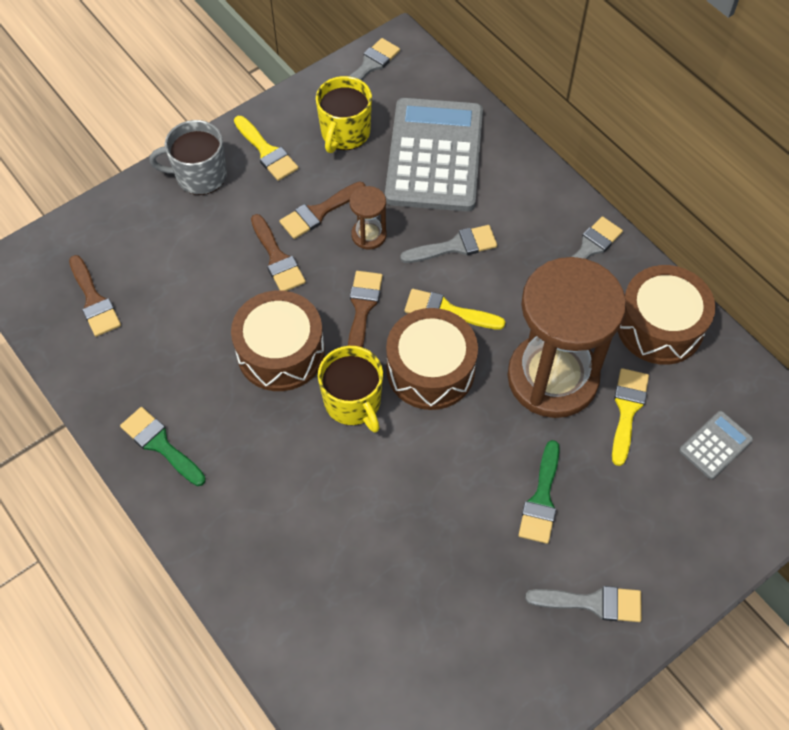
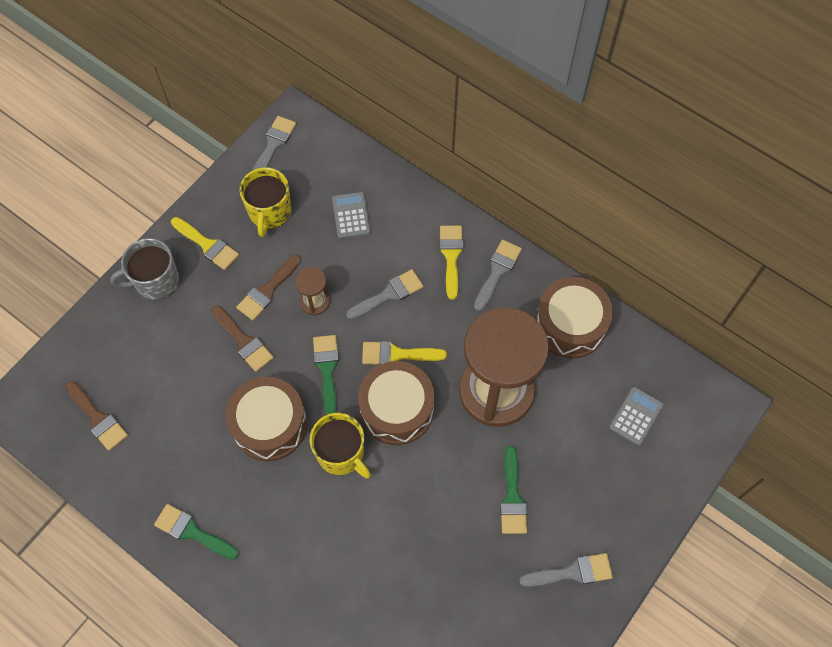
camera: 15 degrees left, 5 degrees up
(362, 308) = (327, 369): brown brush -> green brush
(435, 155) = (351, 215): grey calculator -> grey calculator, size x0.43
(627, 410) = (561, 404): yellow brush -> yellow brush (451, 256)

